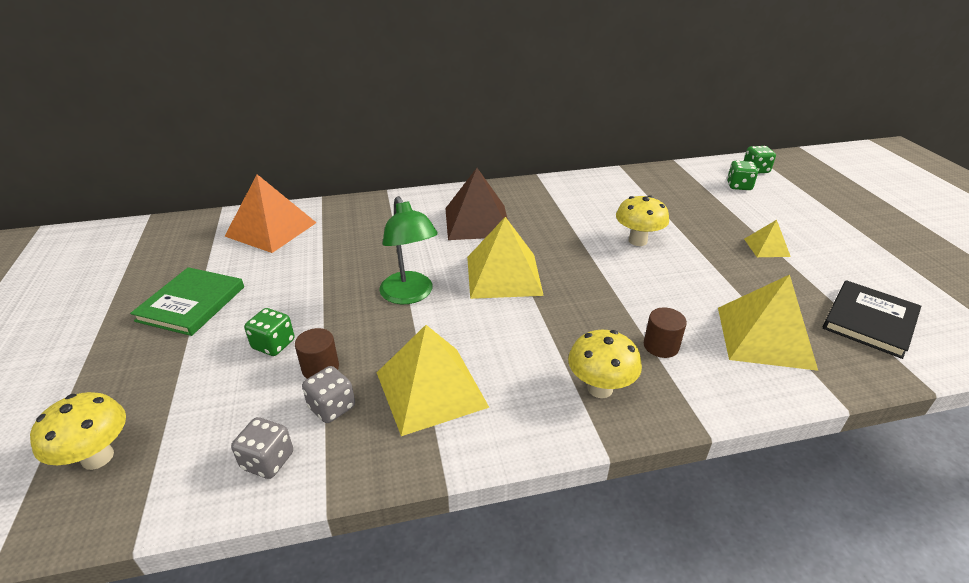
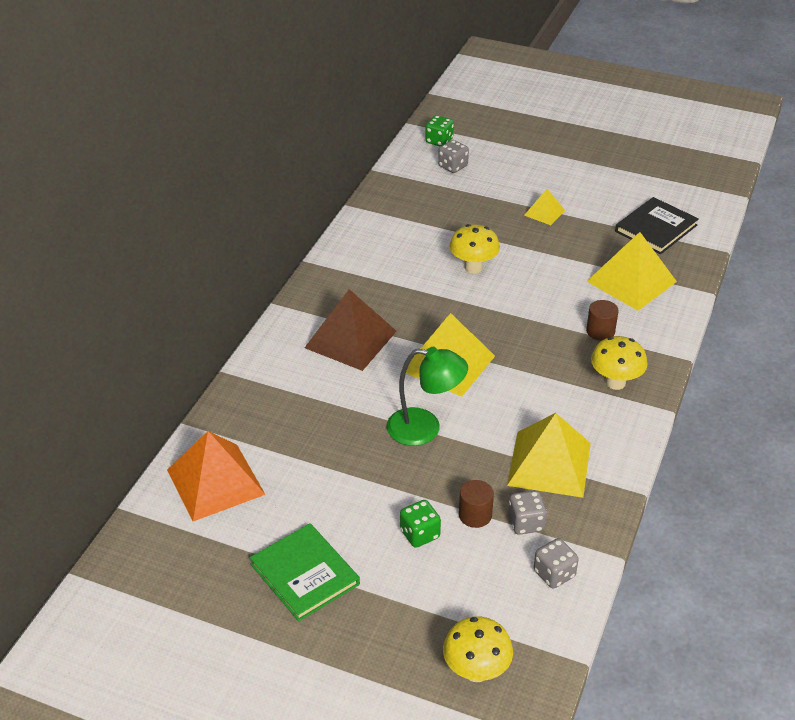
camera: 55 degrees left, 5 degrees up
(739, 186) = (453, 166): green dice -> grey dice
(869, 321) = (656, 228): black book -> black book turned 60 degrees clockwise

